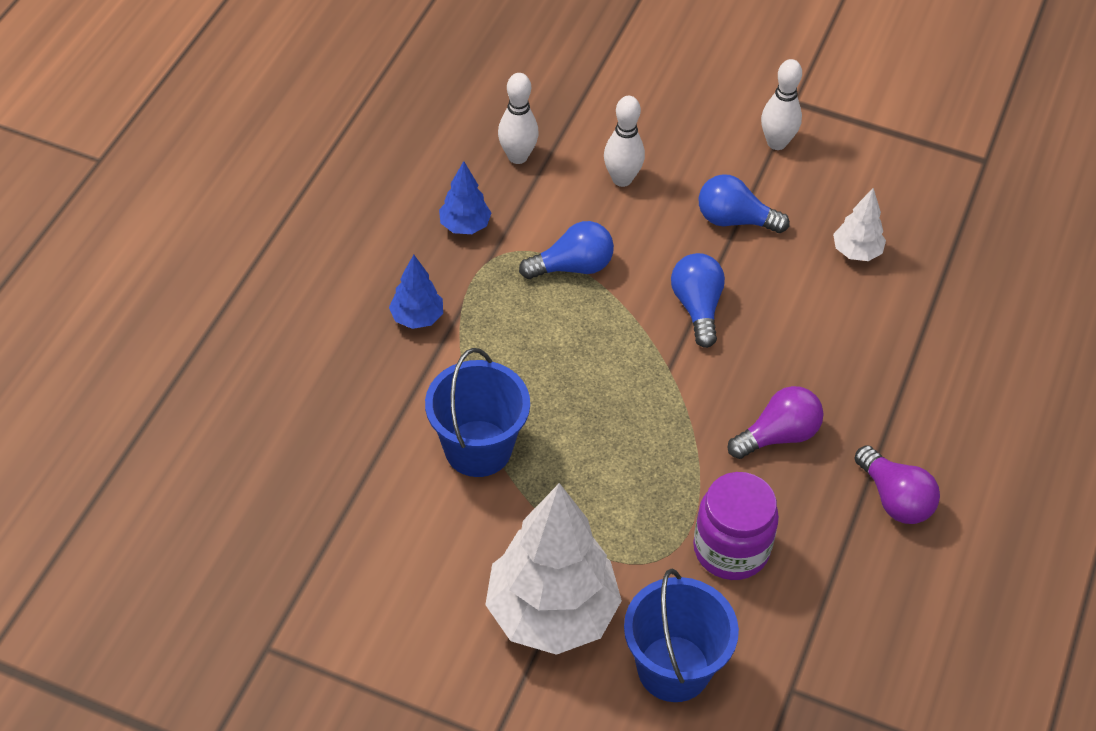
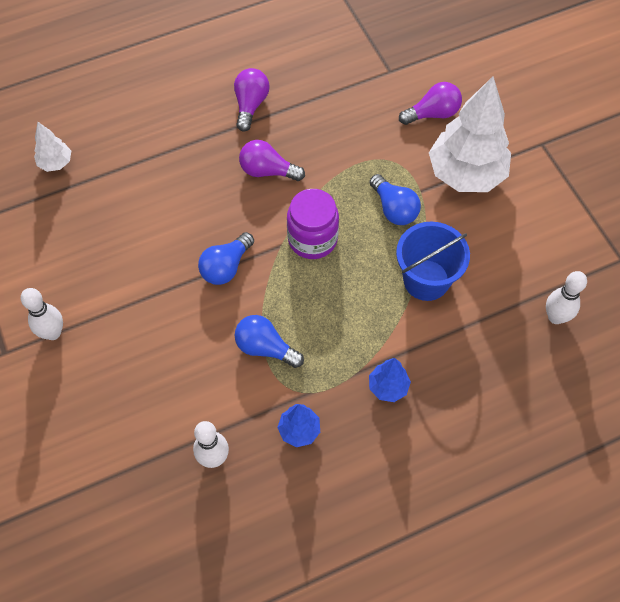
camera: 135 degrees left, 10 degrees up
(622, 179) = (170, 385): white bowling pin -> white bowling pin (555, 317)
(673, 668) = (432, 114): blue bucket -> purple light bulb
(731, 549) = (351, 140): purple jar -> purple jar (312, 239)
(735, 220) = (141, 302): blue light bulb -> blue light bulb (394, 209)
(856, 252) = (104, 230): white tree -> white tree (56, 163)

